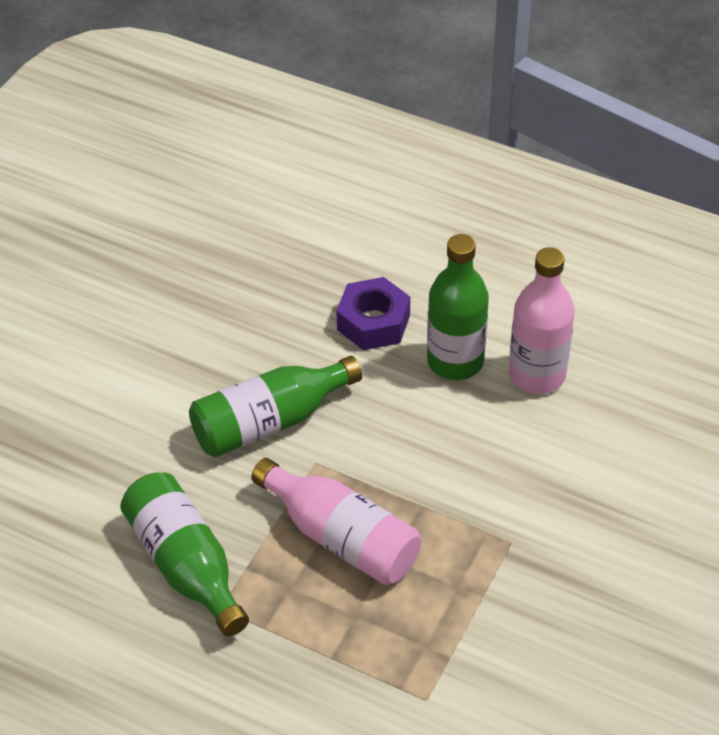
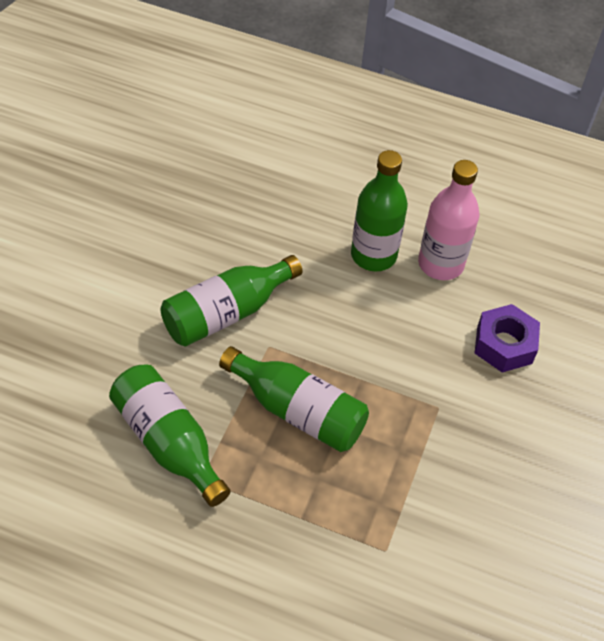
camera: 10 degrees left, 5 degrees up
(341, 537) = (298, 411): pink bottle -> green bottle
(373, 322) = (303, 225): purple nut -> purple nut (504, 345)

